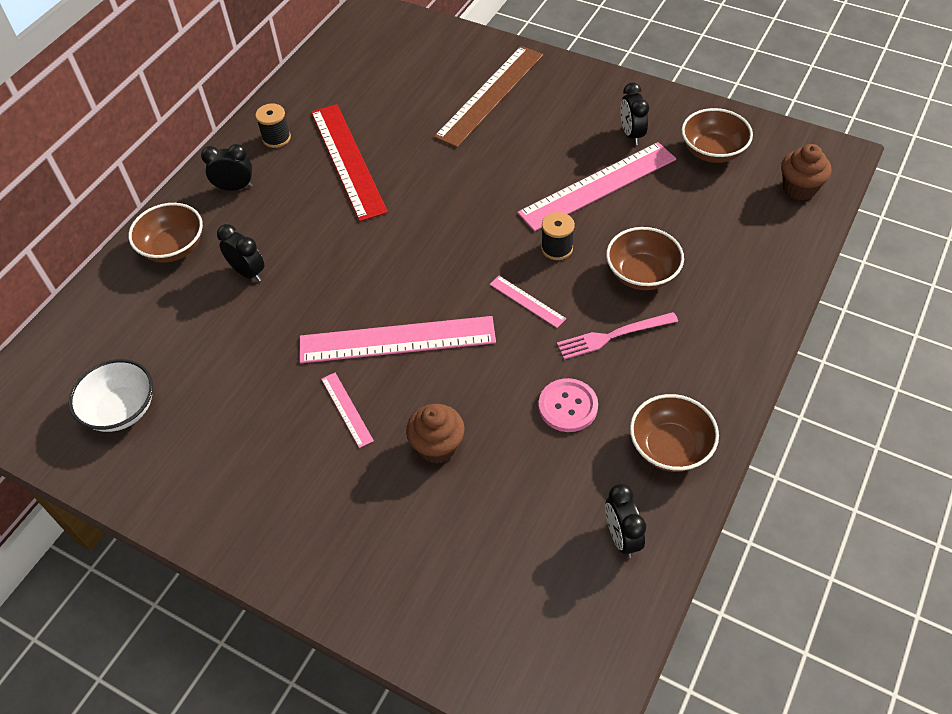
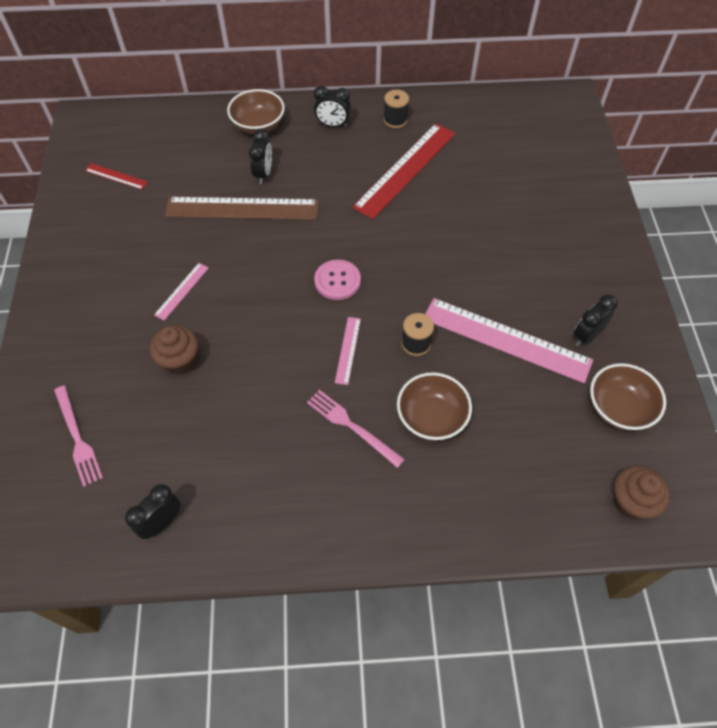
camera: 55 degrees right, 5 degrees up
(121, 410) = (116, 176): white bowl -> red ruler
(235, 187) = (333, 125): black clock -> black clock turned 135 degrees clockwise
(397, 339) = (259, 287): pink ruler -> none
(469, 582) = (77, 438): none -> pink fork
(490, 95) = (546, 217): brown ruler -> brown ruler (242, 209)
(568, 406) = (263, 427): pink button -> pink button (337, 281)
(670, 447) = (264, 520): brown bowl -> none

